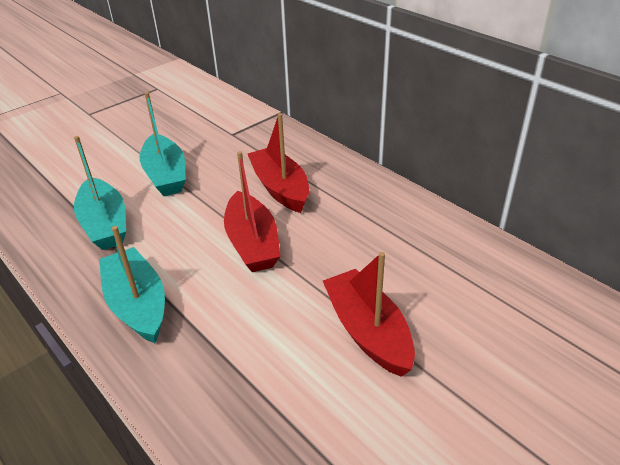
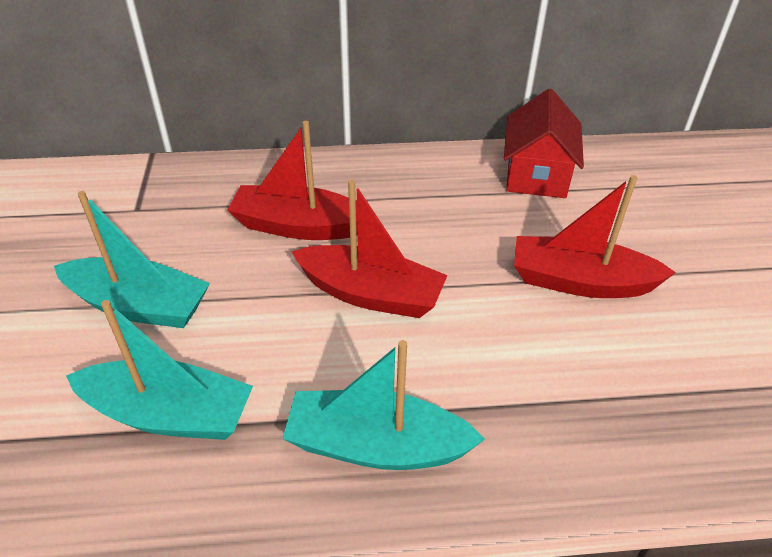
camera: 55 degrees left, 5 degrees up
(465, 256) = (536, 174): none -> red house

